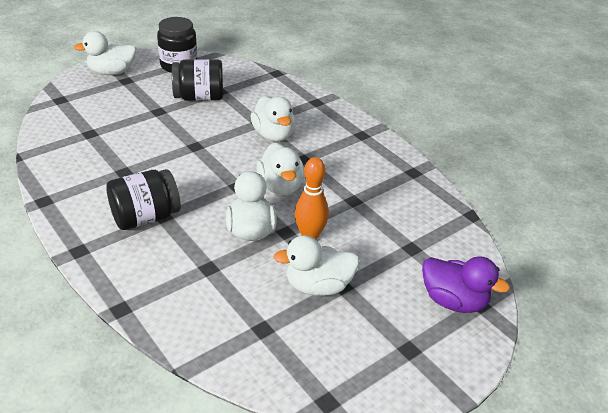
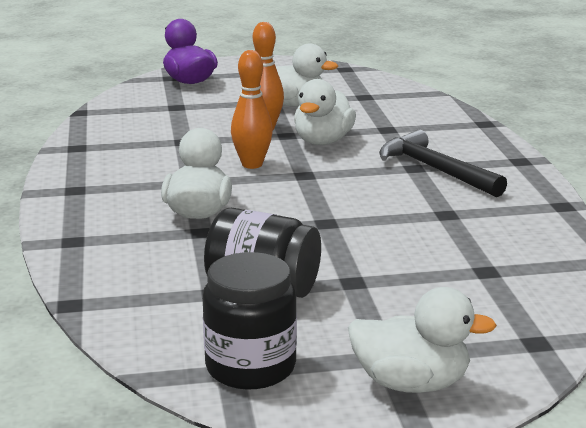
camera: 150 degrees left, 15 degrees down
(145, 217) = (435, 170): black jar -> black hammer
(280, 186) = (252, 164): white duck -> orange bowling pin

